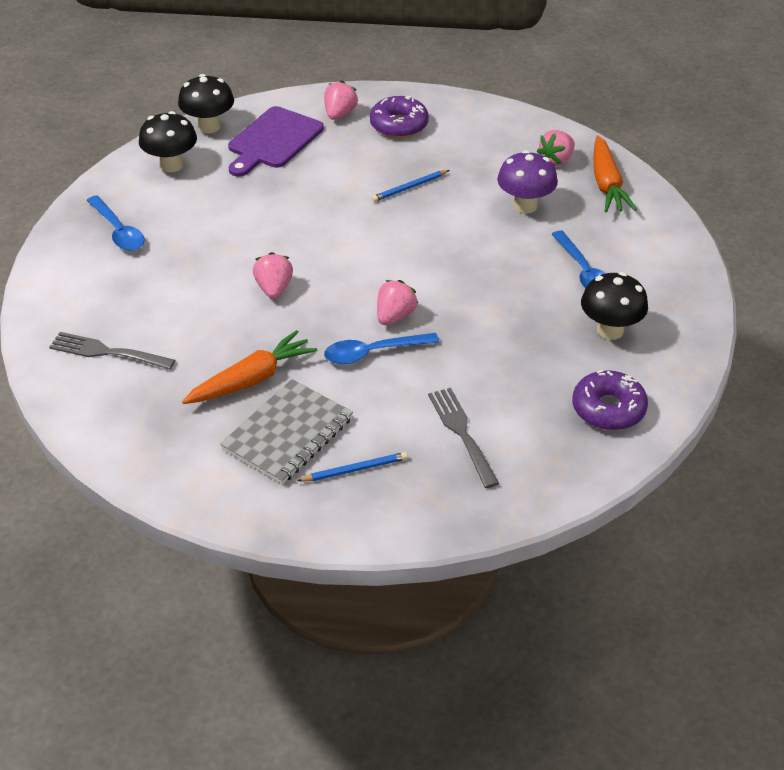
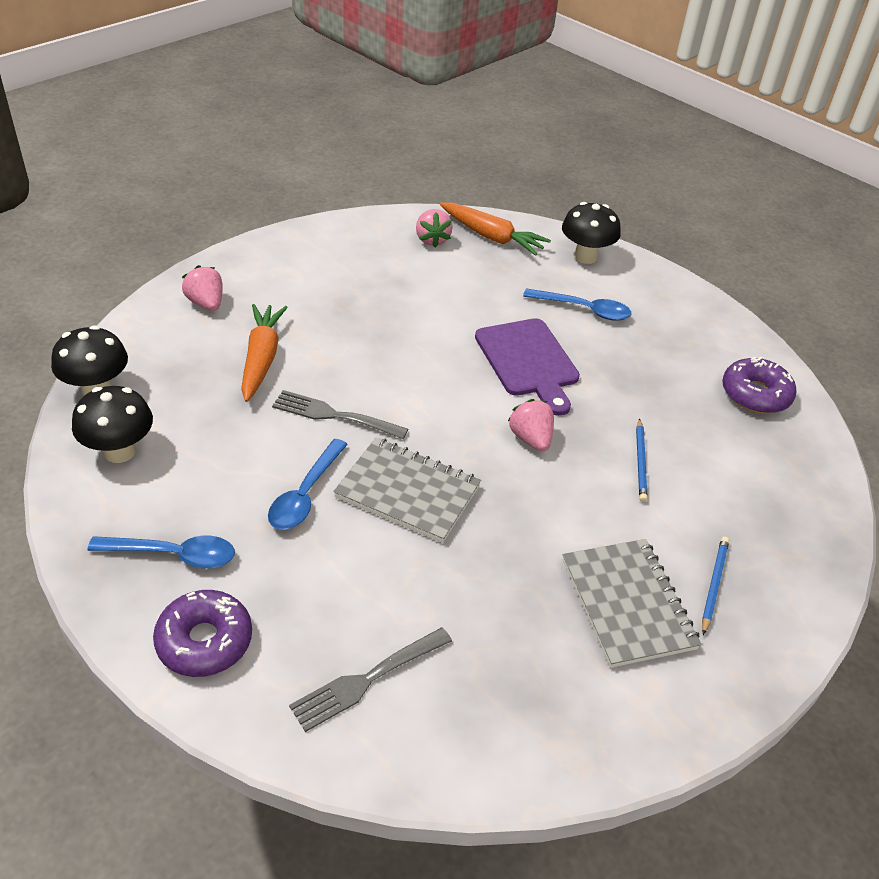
camera: 55 degrees left, 0 degrees up
(251, 379) = (525, 585): orange carrot -> orange carrot (261, 359)
(273, 140) = (184, 363): purple cutting board -> purple cutting board (528, 361)
(274, 289) = (408, 492): pink strawberry -> grey notebook
(373, 353) = (566, 480): blue spoon -> blue spoon (305, 494)
(399, 125) = (272, 283): purple donut -> purple donut (204, 641)
(409, 187) = (367, 328): blue pencil -> blue pencil (640, 462)
(462, 433) = (719, 489): grey fork -> grey fork (334, 415)
(525, 206) = (469, 287): purple mushroom -> none
(610, 330) = (665, 339): black mushroom -> black mushroom (585, 256)

